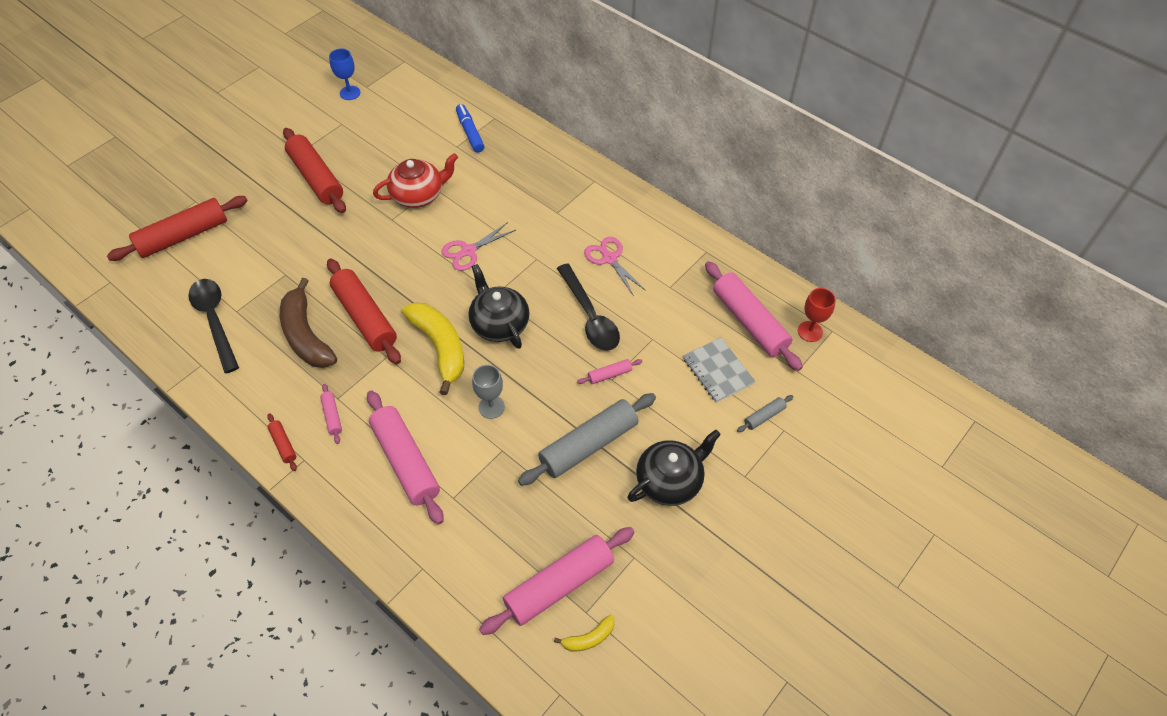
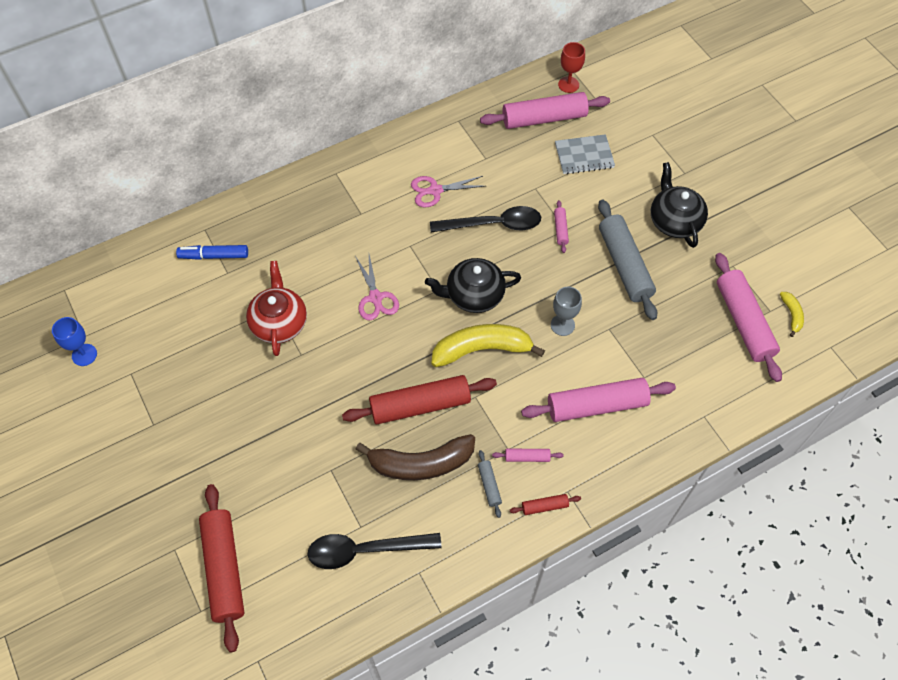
camera: 70 degrees left, 5 degrees up
(316, 178) = (203, 414): red rolling pin -> none
(764, 416) = (636, 142): grey rolling pin -> grey rolling pin (489, 485)

